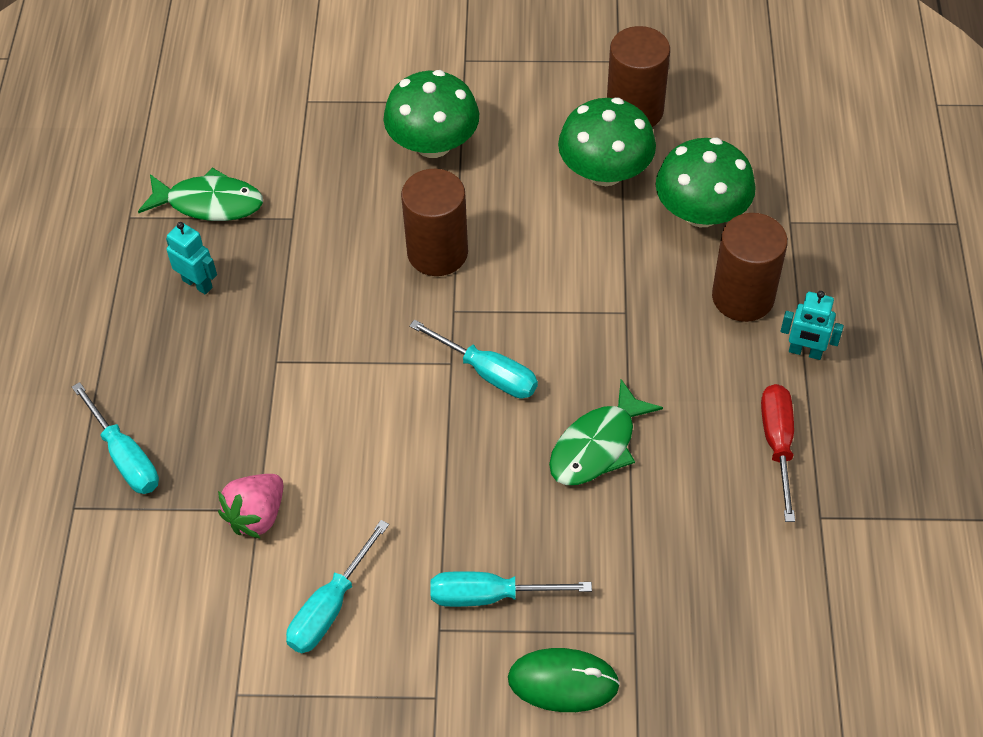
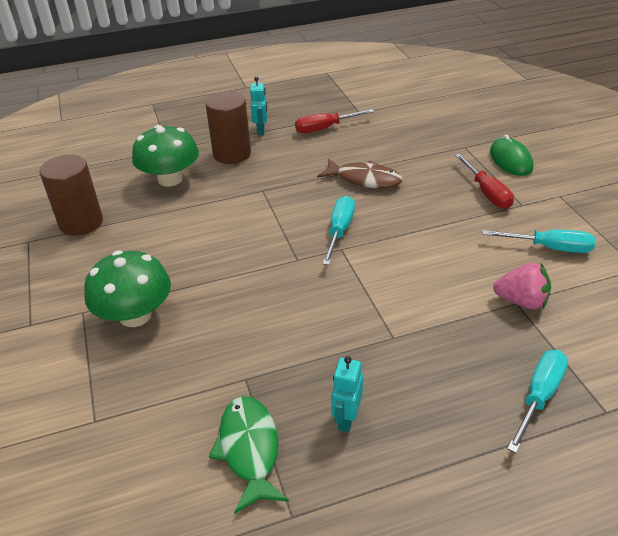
camera: 110 degrees left, 15 degrees down
(437, 252) = (248, 281): brown cylinder -> none
(490, 596) = (487, 193): turquoise screwdriver -> red screwdriver
(597, 446) = (364, 179): green fish -> brown fish
(605, 171) = (144, 223): green mushroom -> none

